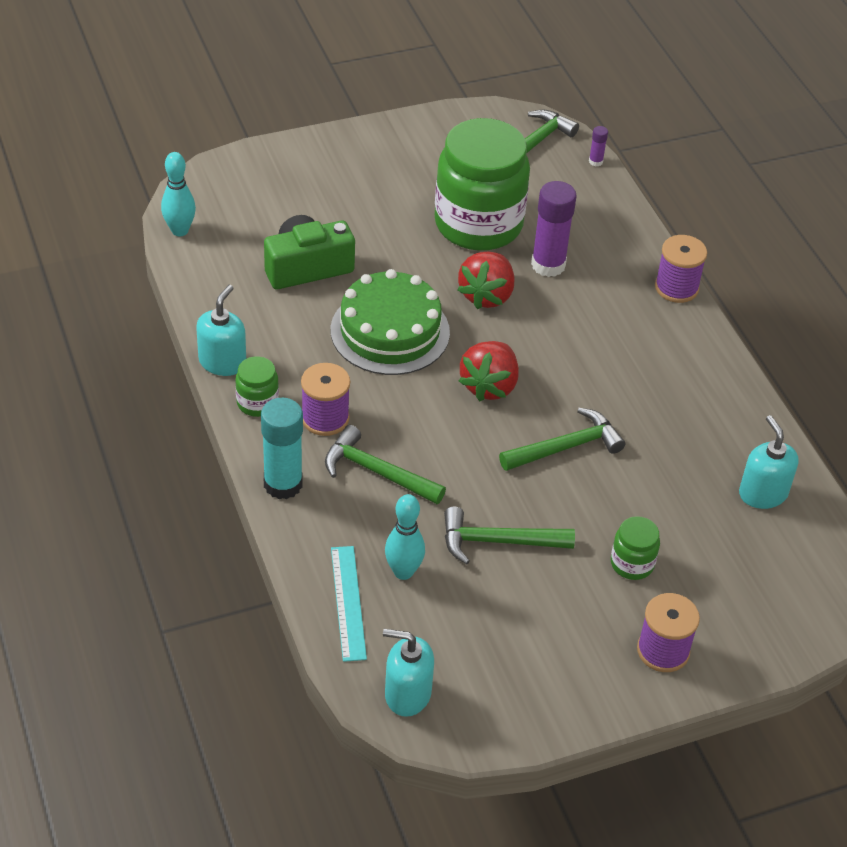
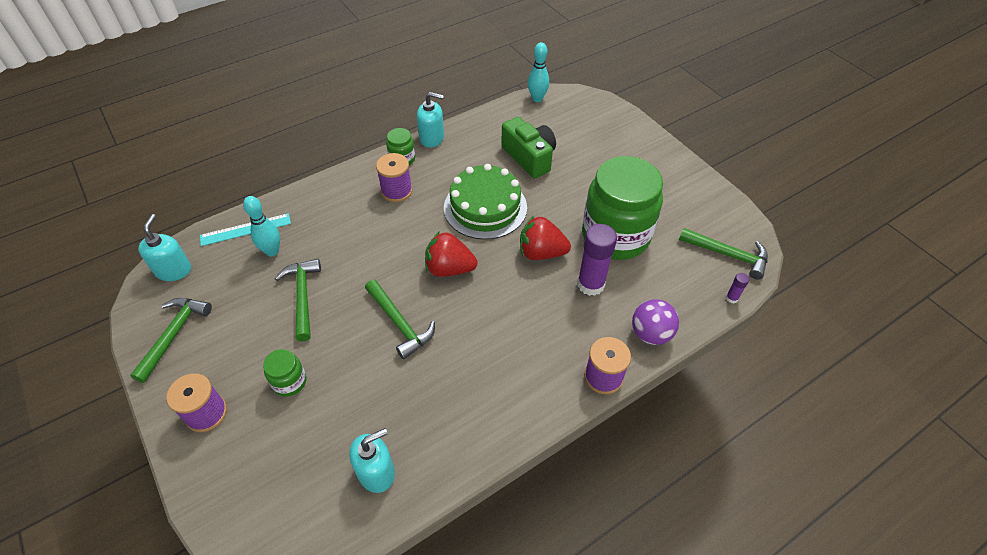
camera: 80 degrees right, 5 degrees up
(283, 484) = (337, 183): turquoise glue stick -> none
(377, 472) = (355, 224): green hammer -> green hammer (174, 335)
(629, 236) = (650, 334): none -> purple ball

